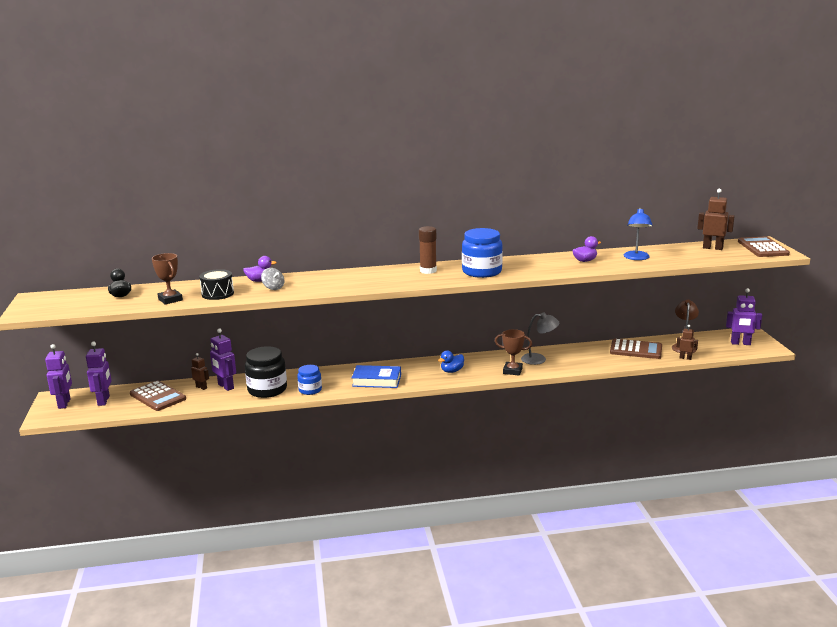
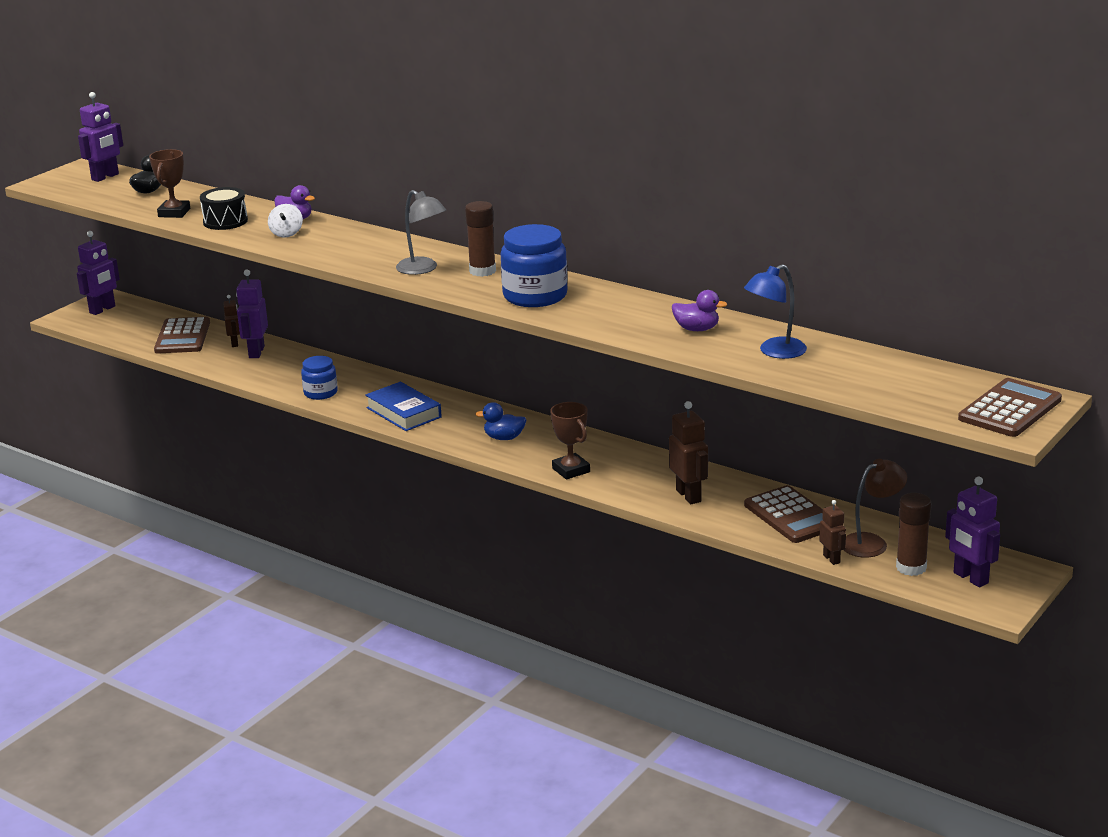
camera: 45 degrees right, 5 degrees up
(104, 401) = (135, 321): purple robot -> purple robot (105, 177)
(267, 389) = (284, 373): black jar -> none
(273, 288) = (286, 233): grey spinning top -> white spinning top
(539, 359) = (636, 470): grey lamp -> grey lamp (422, 269)
(712, 248) = (931, 379): brown robot -> brown robot (689, 496)
(716, 349) = (911, 567): none -> brown glue stick

